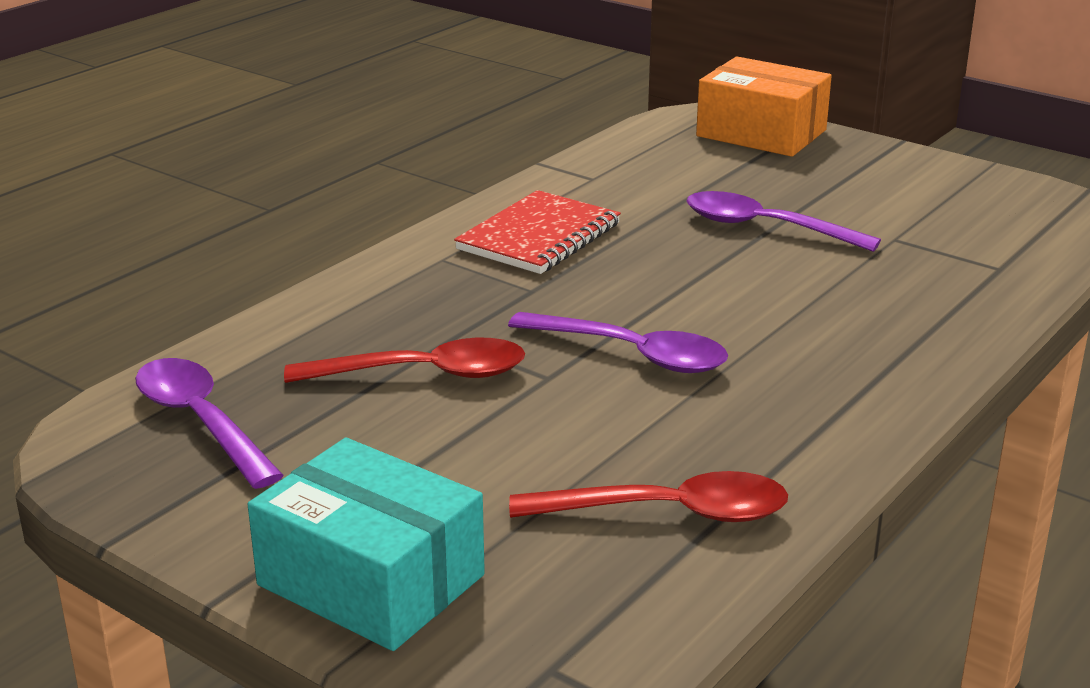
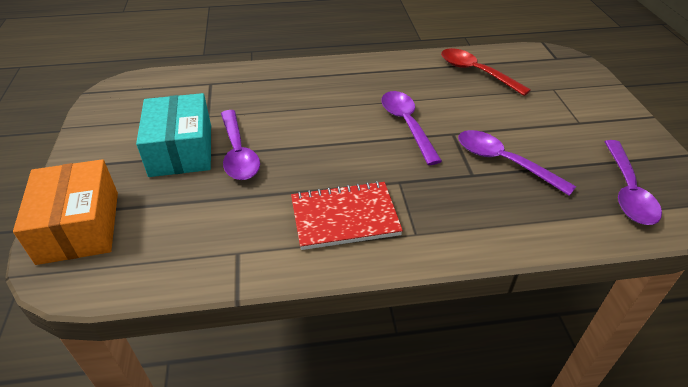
camera: 135 degrees left, 15 degrees up
(371, 580) = (592, 98): turquoise box -> turquoise box (181, 150)
(424, 374) = (503, 162): red spoon -> purple spoon

